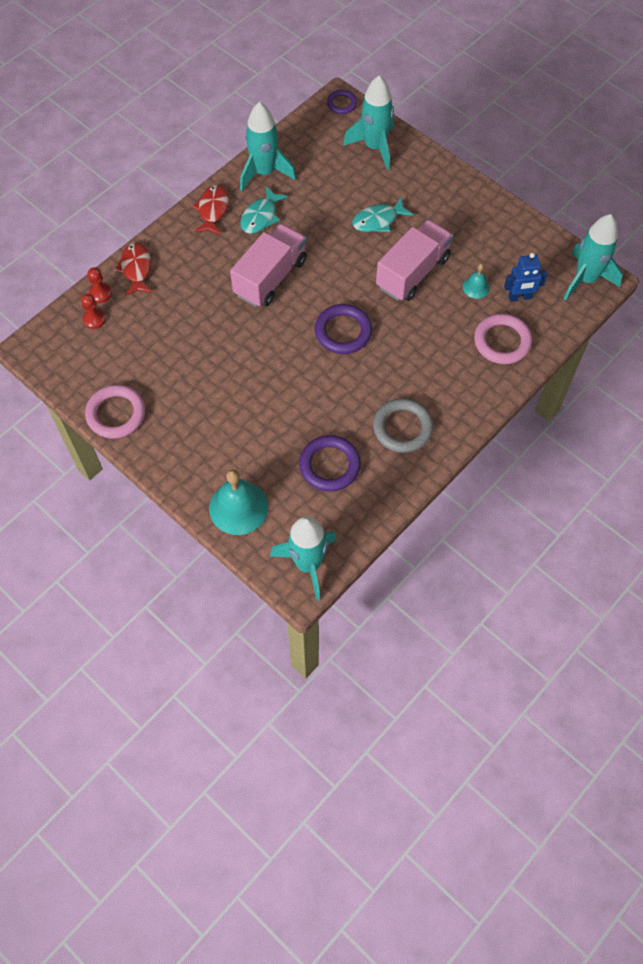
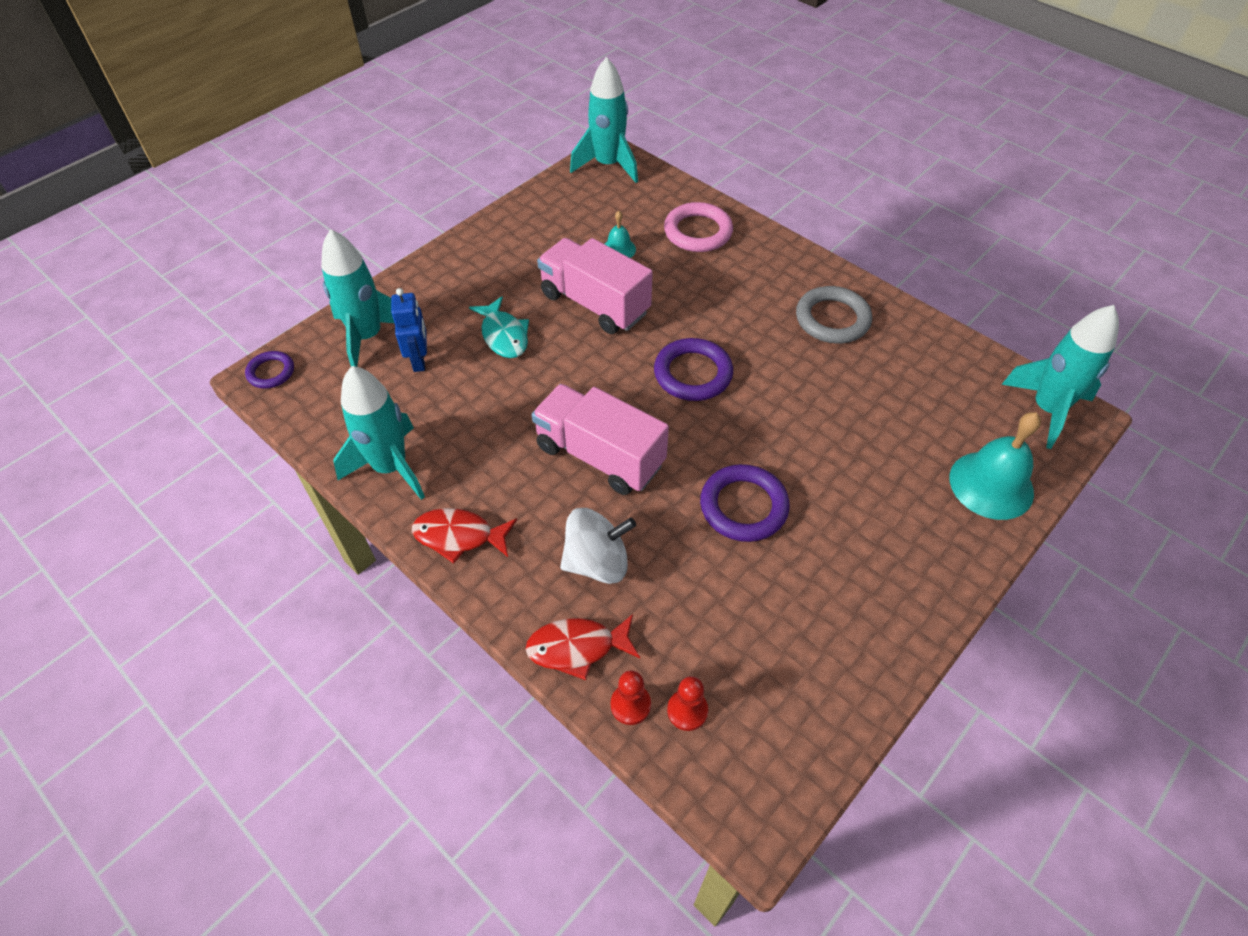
camera: 90 degrees left, 10 degrees down
(116, 414) = (873, 657): pink ring -> none
(190, 277) = (597, 562): none -> white spinning top
(261, 216) = (481, 470): turquoise fish -> none
(329, 465) = (902, 388): purple ring -> purple ring (743, 506)
(519, 297) = (633, 215): blue robot -> blue robot (419, 360)

